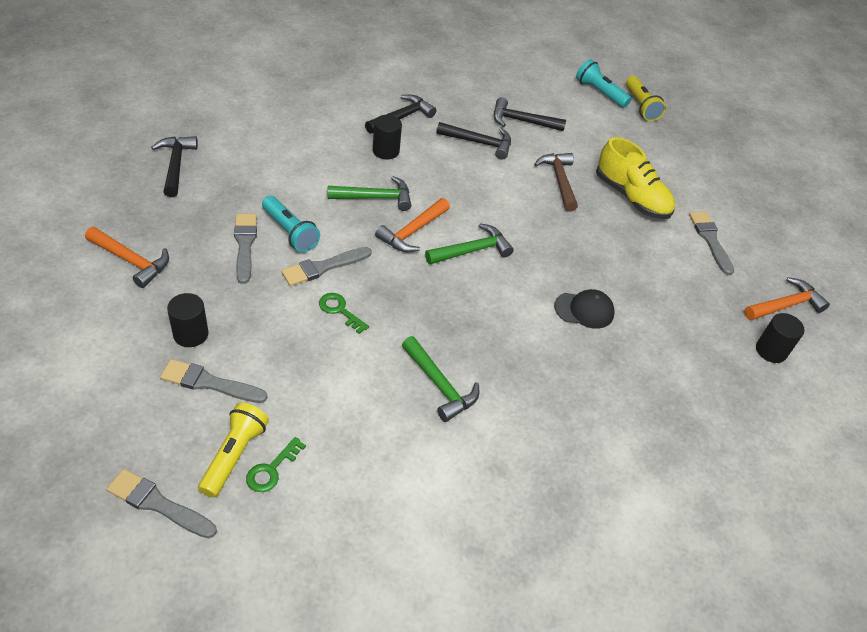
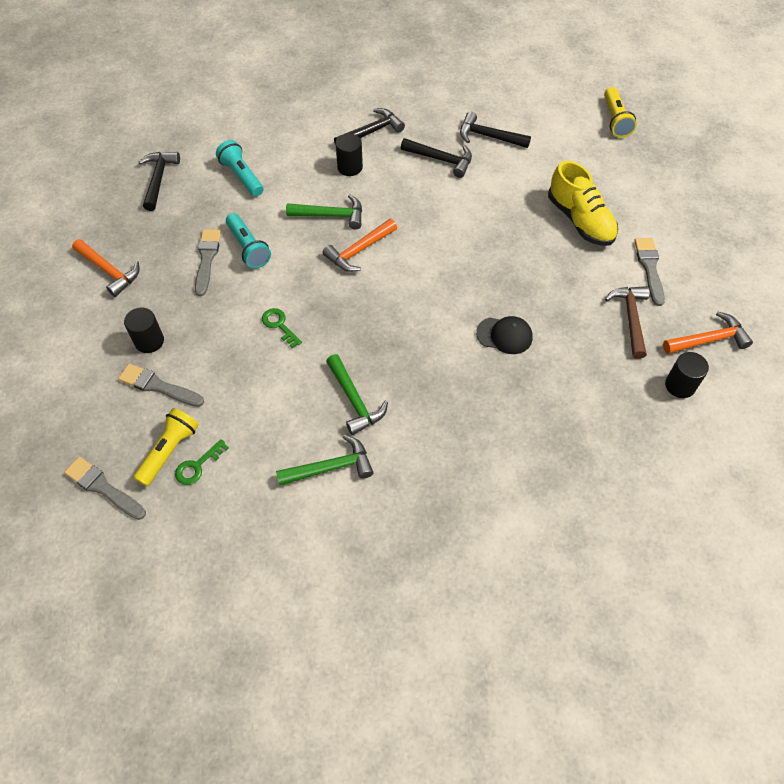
camera: 15 degrees right, 10 degrees up
(323, 267) = (272, 283): grey brush -> none
(472, 250) = (410, 271): green hammer -> green hammer (330, 467)
(559, 181) = (511, 201): brown hammer -> brown hammer (630, 319)
(599, 93) = (576, 105): turquoise flashlight -> turquoise flashlight (241, 176)

